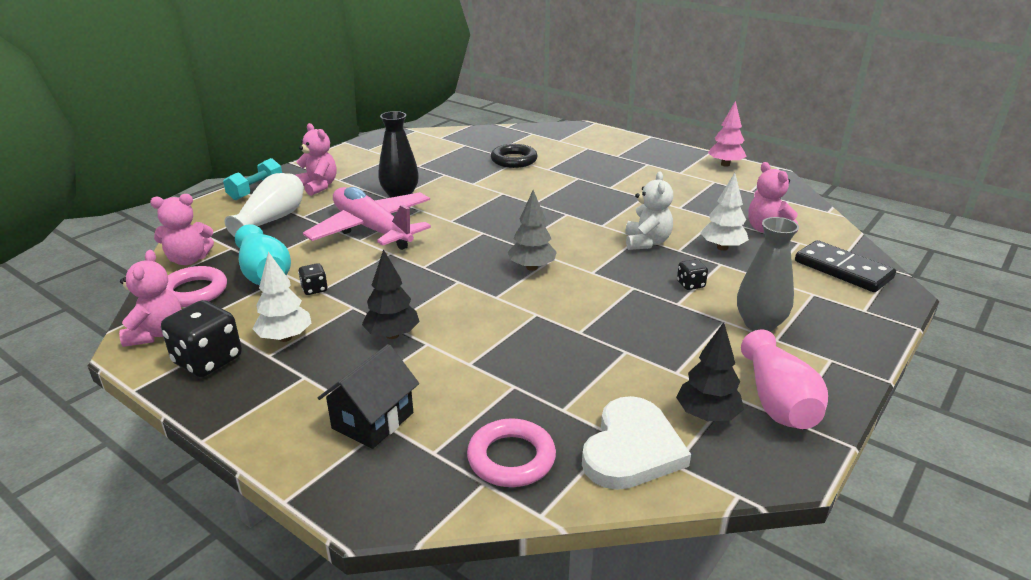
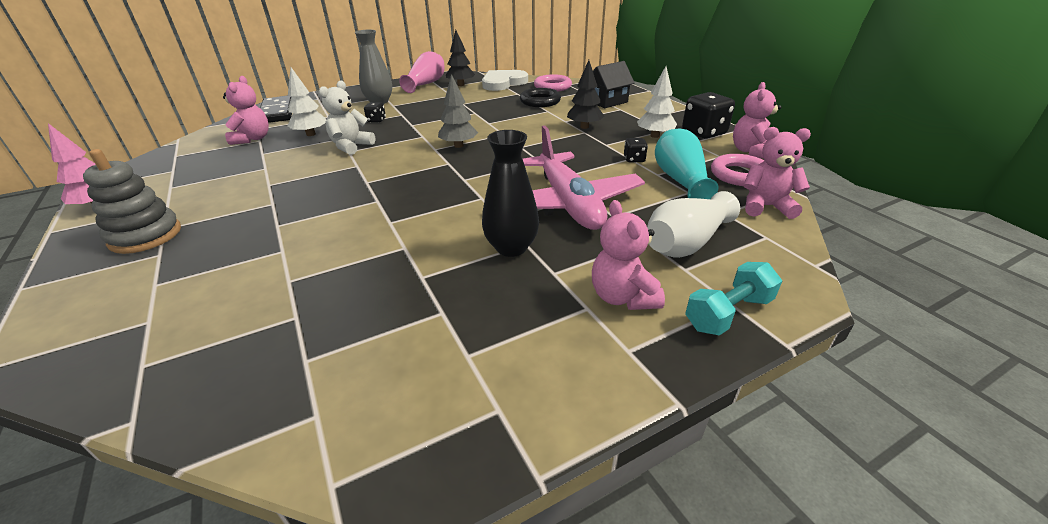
camera: 155 degrees left, 5 degrees up
(514, 160) = (293, 283): black ring -> black ring (540, 101)
(647, 159) = (145, 236): none -> grey stacking toy

